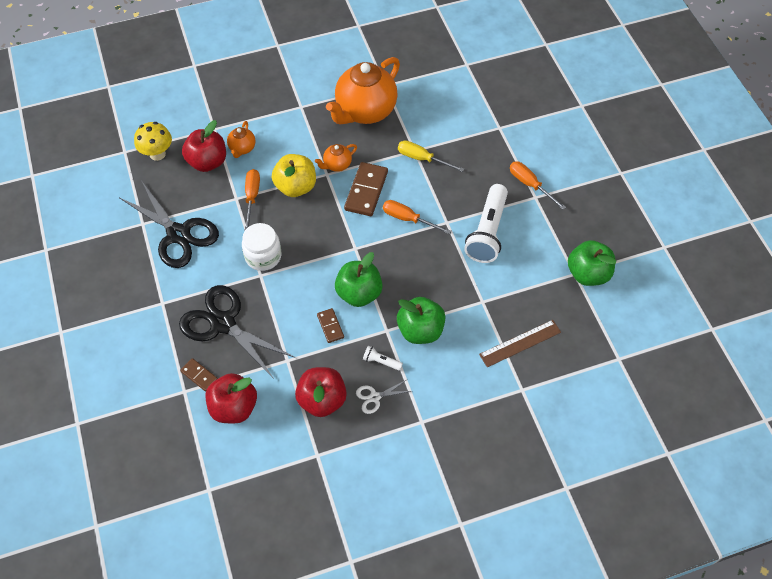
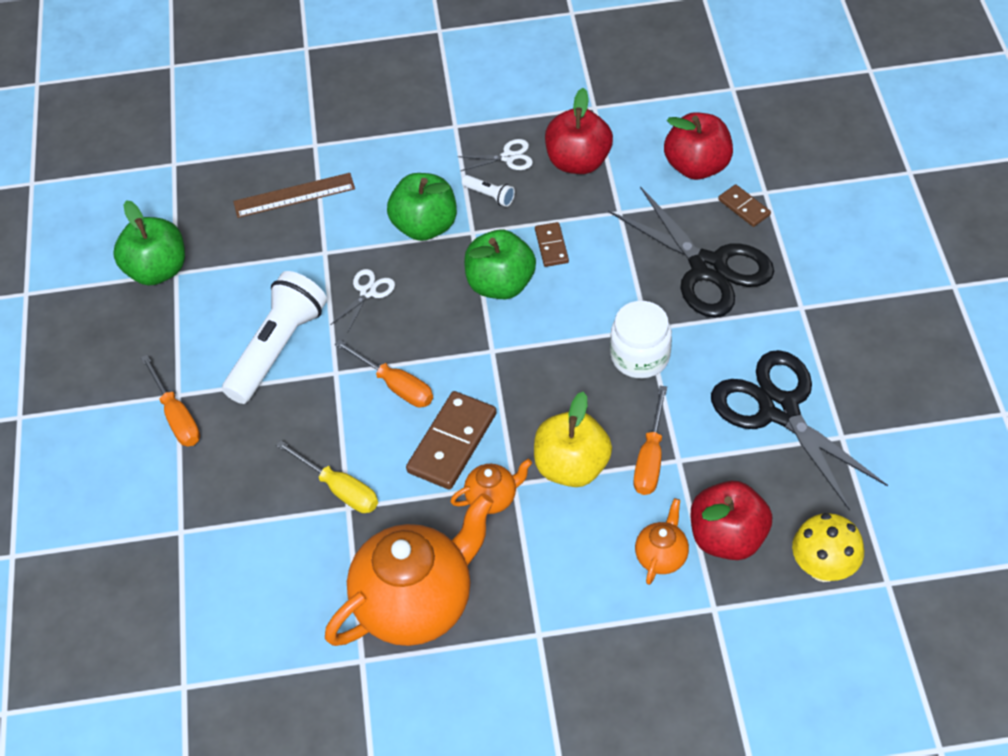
camera: 165 degrees left, 5 degrees down
(444, 276) = (368, 292): none -> white scissors

